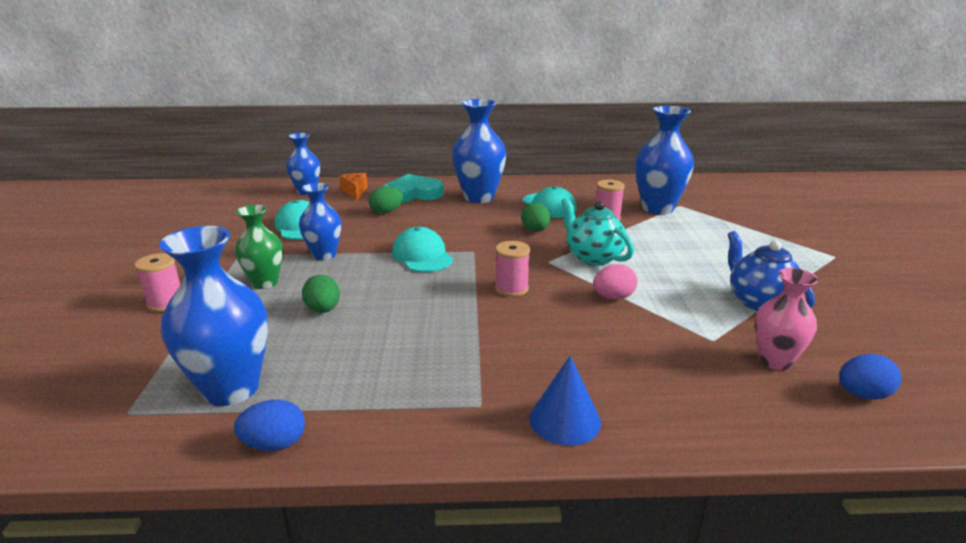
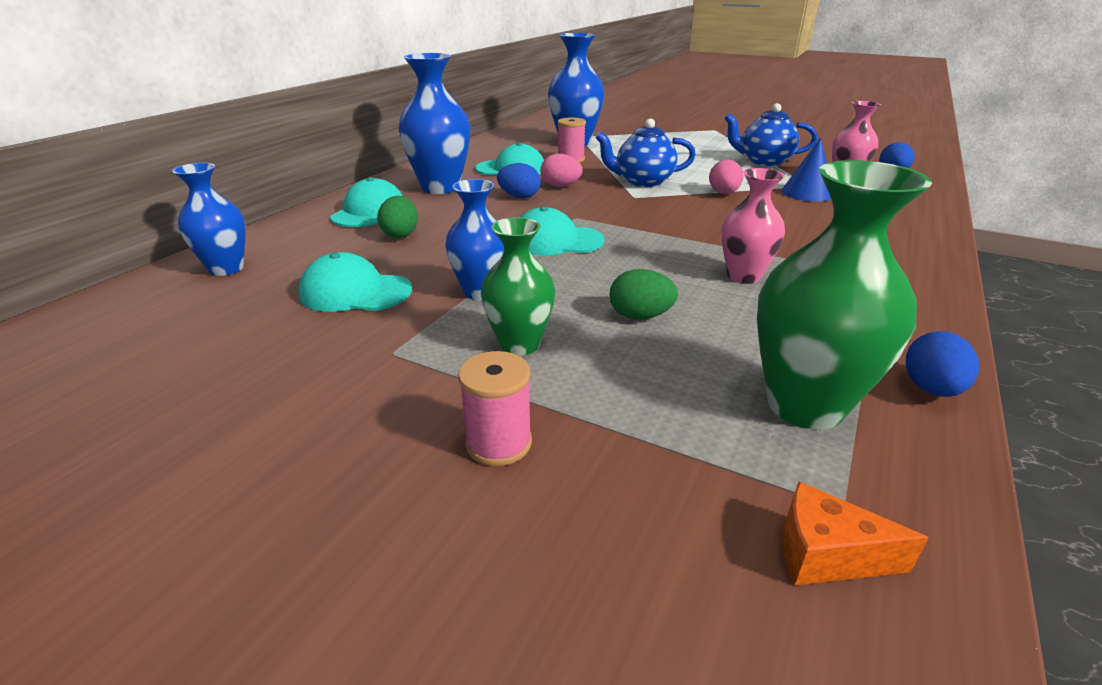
camera: 60 degrees left, 5 degrees up
(231, 389) = (805, 405): blue vase -> green vase
(355, 192) = (295, 239): orange cheese -> orange cheese (826, 555)
(413, 194) = (369, 212): turquoise heart -> turquoise cap
(421, 337) = (743, 276): none -> pink vase
(493, 224) = (519, 196): none -> blue egg
(511, 288) = (675, 221): pink spool -> none
(535, 230) = (560, 186): green egg -> pink egg
(565, 420) = (906, 252): blue cone -> blue cone (807, 193)
(593, 257) = (643, 181): turquoise teapot -> blue teapot

